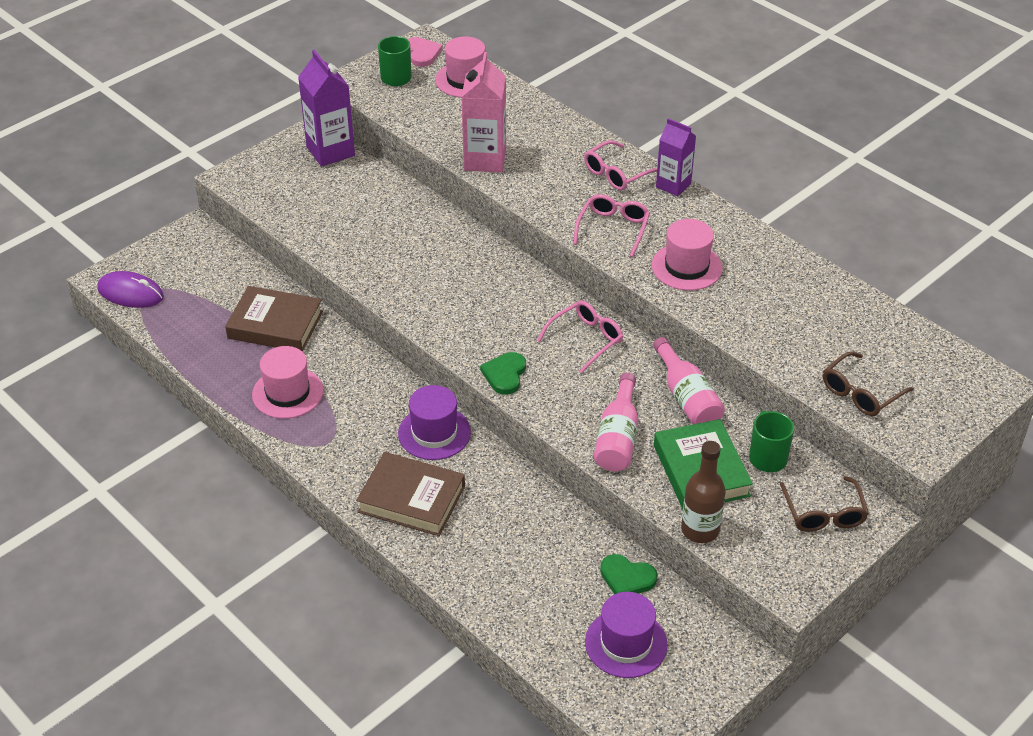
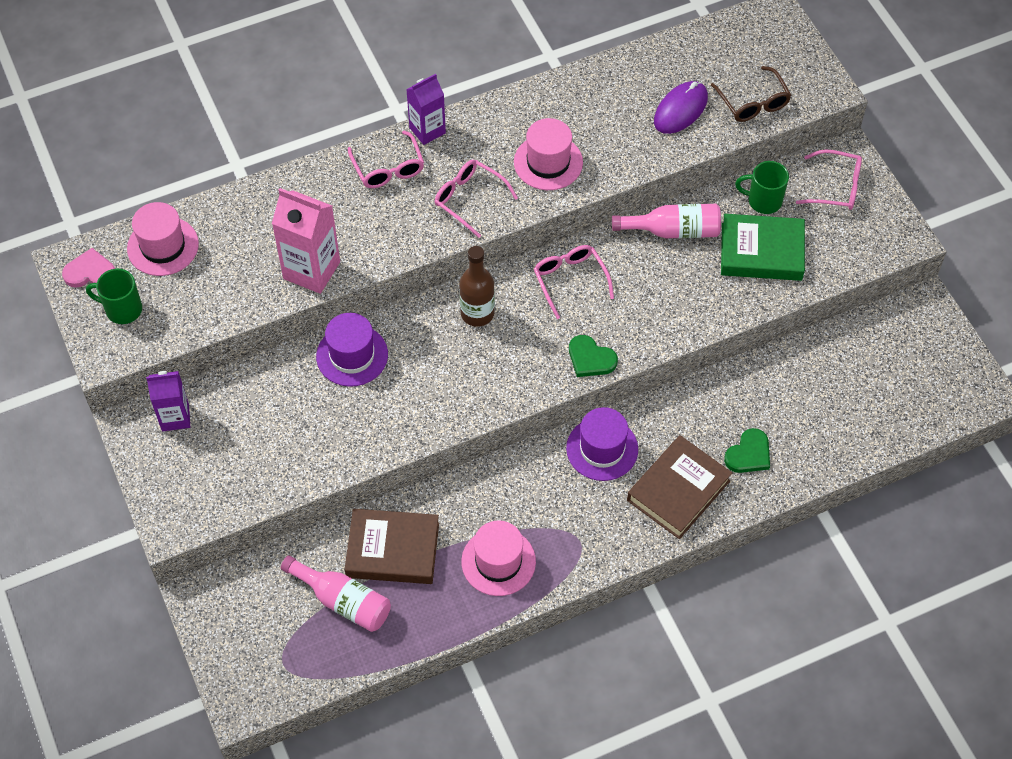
camera: 70 degrees left, 15 degrees up
(130, 293) = (278, 683): purple mouse -> purple mouse (680, 110)
(275, 325) = (392, 550): brown book -> brown book turned 60 degrees clockwise
(330, 151) = (175, 417): purple carton -> purple carton, size x0.65
(617, 437) = (702, 298): pink bottle -> pink bottle (342, 601)
(626, 643) = (888, 379): purple hat -> purple hat (352, 355)
(627, 578) = (822, 355): green heart -> green heart (749, 454)
(700, 530) = (826, 276): brown bottle -> brown bottle (477, 313)
(824, 513) = (836, 187): brown glasses -> pink glasses

